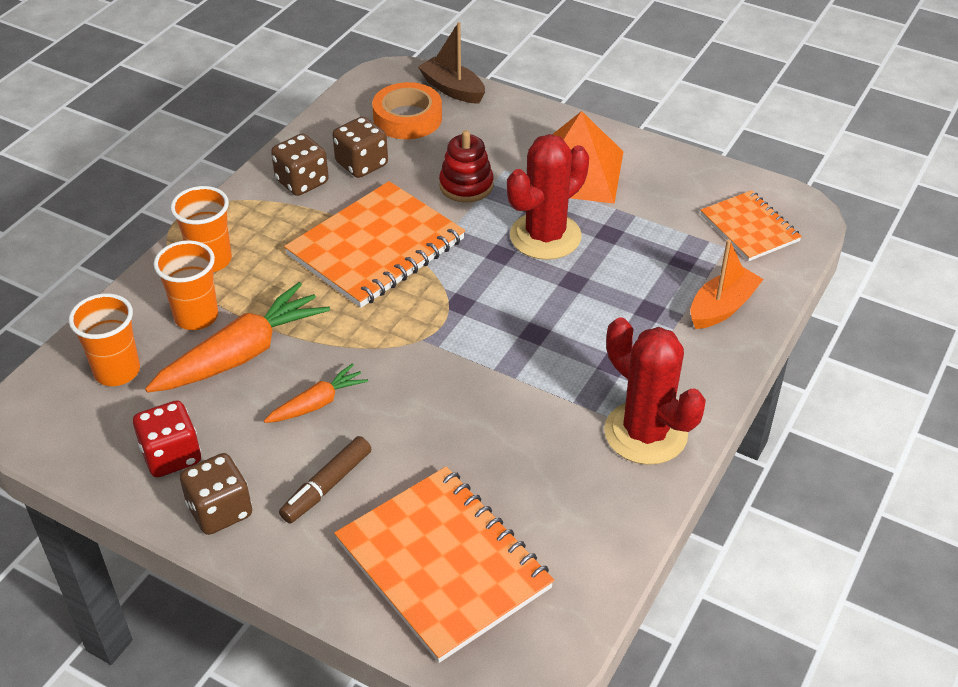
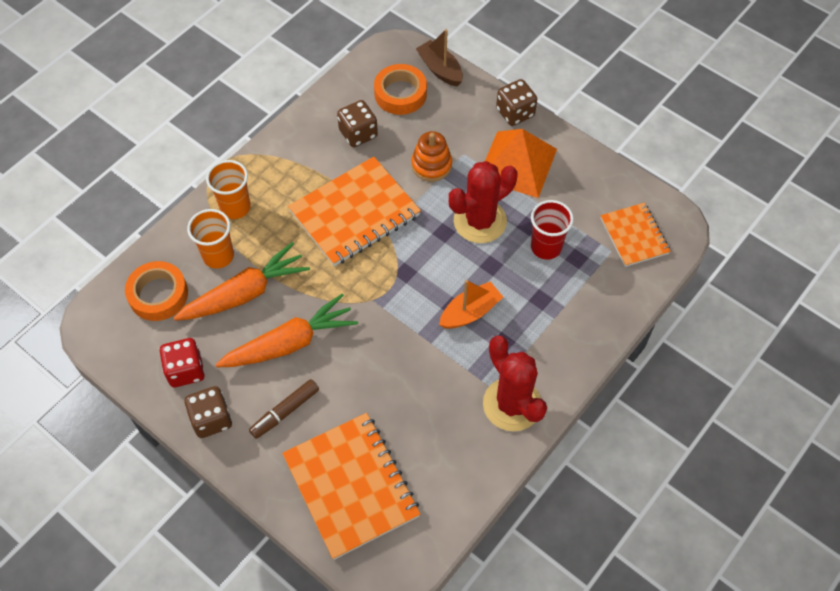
camera: 10 degrees right, 15 degrees up
(117, 371) = (158, 294): orange cup -> orange tape
(302, 182) = (312, 144): brown dice -> brown dice (515, 113)
(317, 403) = (290, 343): orange carrot -> orange carrot, size x1.85
(466, 185) = (431, 165): red stacking toy -> orange stacking toy
(639, 253) = (546, 247): none -> red cup
(722, 307) = (594, 305): orange boat -> orange boat (470, 312)

